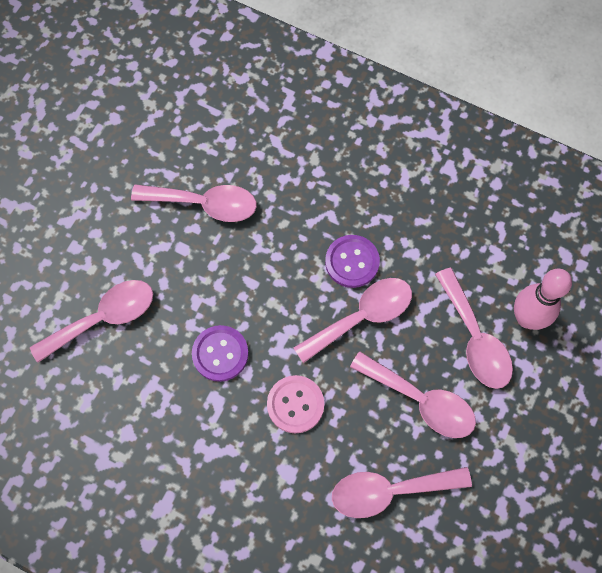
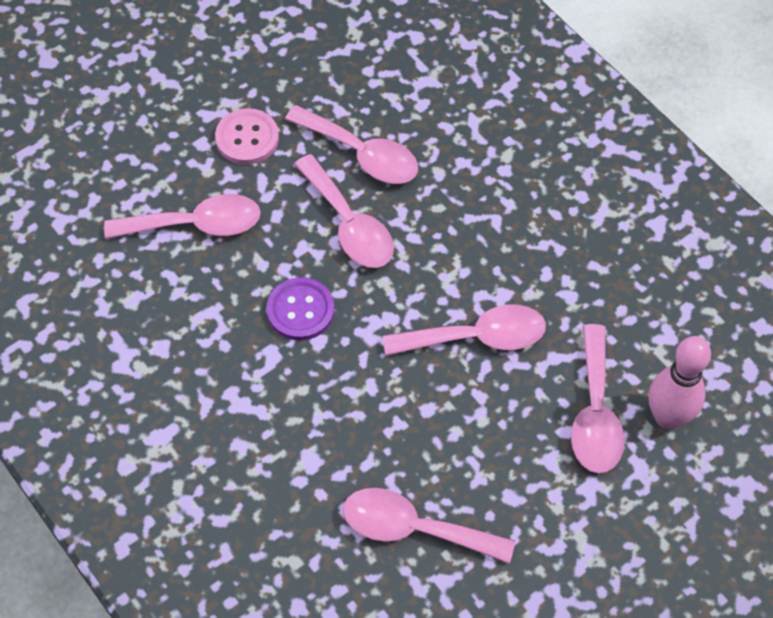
camera: 25 degrees right, 10 degrees down
(295, 404) = (355, 395): pink button -> pink button (247, 138)
(352, 262) = (494, 277): purple button -> none
(421, 401) = (498, 451): pink spoon -> pink spoon (349, 224)

